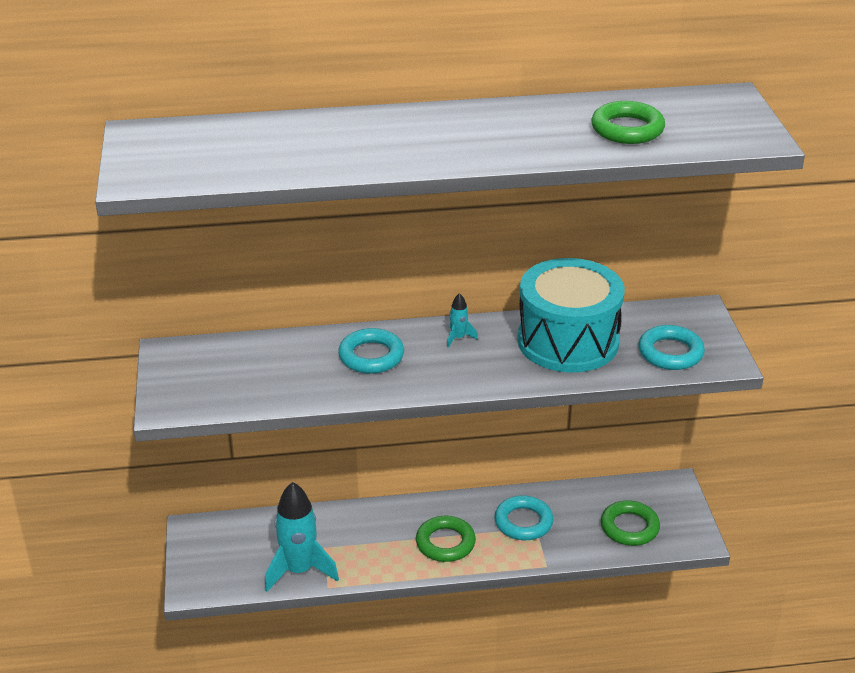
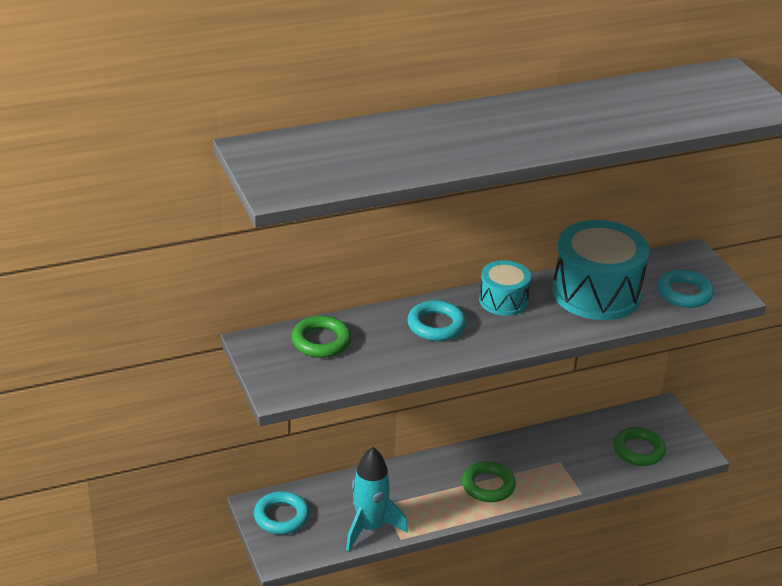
camera: 15 degrees left, 0 degrees up
(458, 338) = (503, 300): turquoise rocket -> turquoise drum
(523, 522) = (548, 458): turquoise ring -> turquoise ring (281, 517)
(627, 129) = (662, 108): green ring -> green ring (321, 341)

